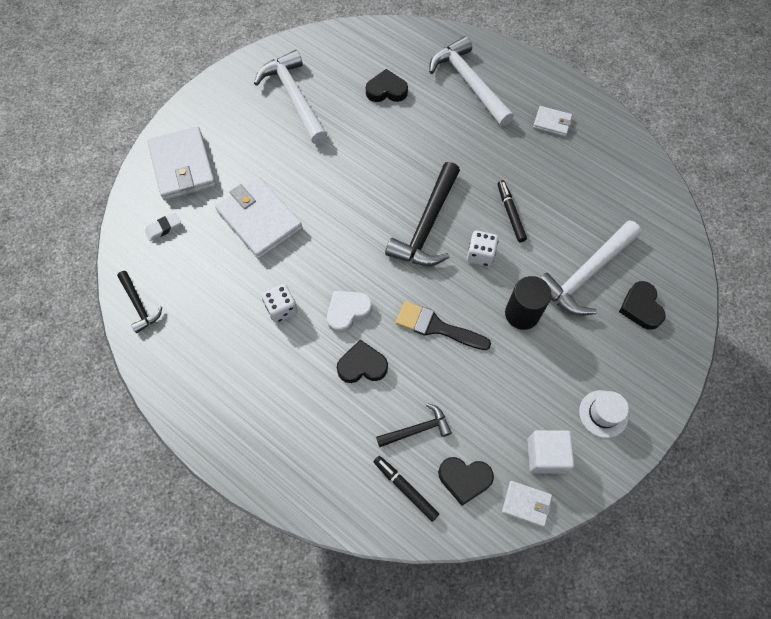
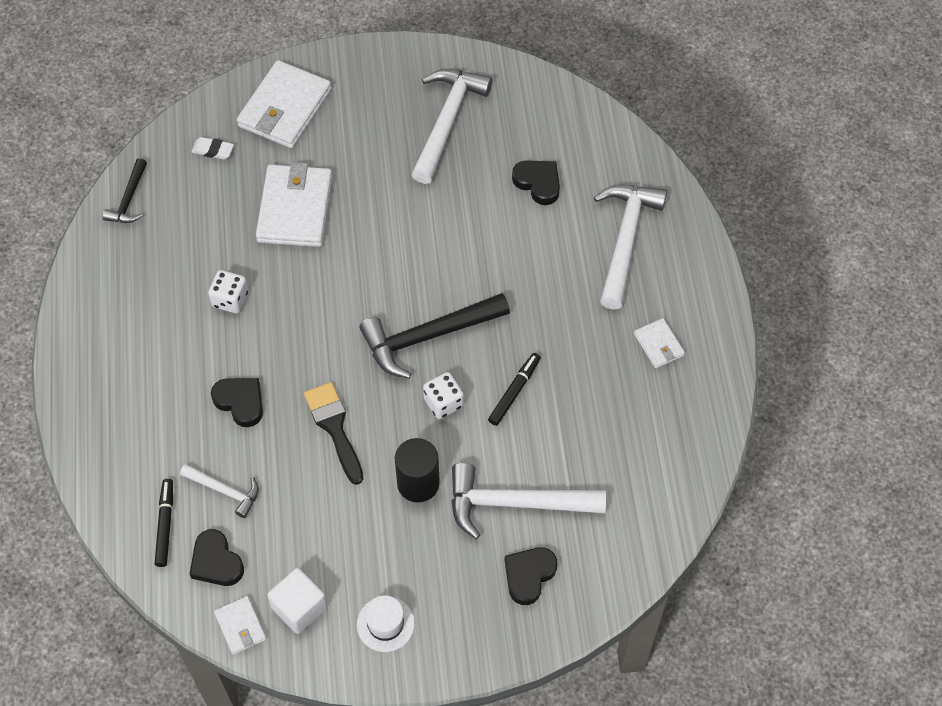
camera: 45 degrees right, 5 degrees down
(347, 312) = (278, 349): white heart -> none
(417, 429) = (225, 491): black hammer -> white hammer

